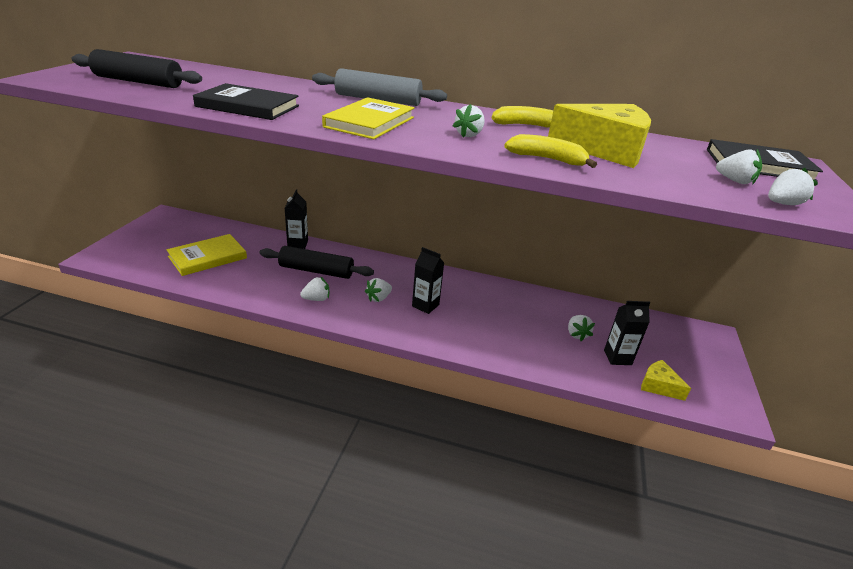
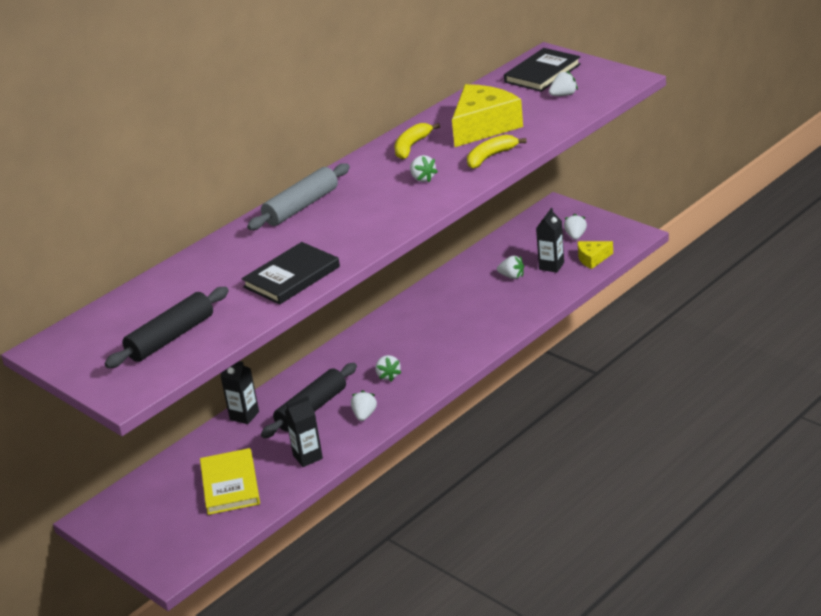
camera: 55 degrees left, 0 degrees up
(370, 122) = (368, 220): yellow book -> none
(425, 305) = (418, 349): black carton -> black carton (308, 457)
(782, 204) = (603, 93): white strawberry -> white strawberry (575, 236)

